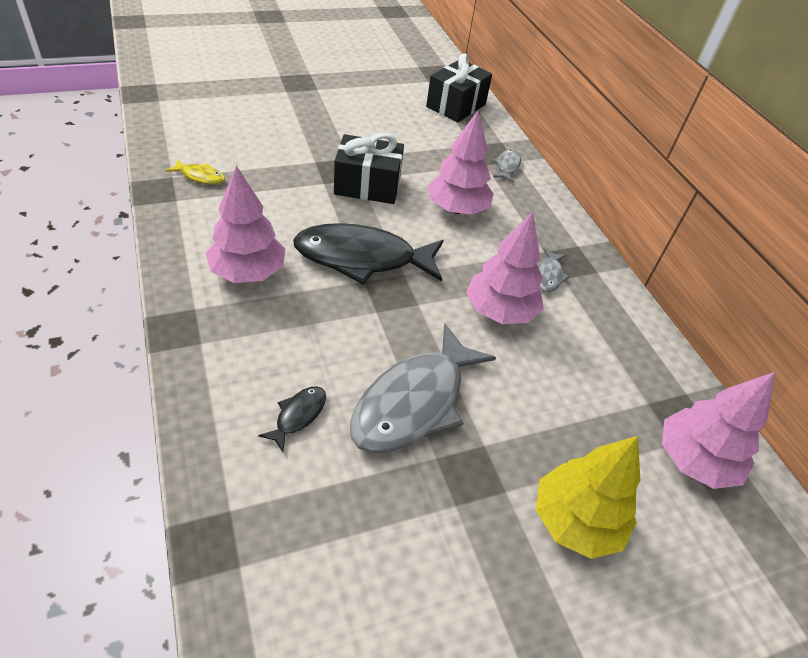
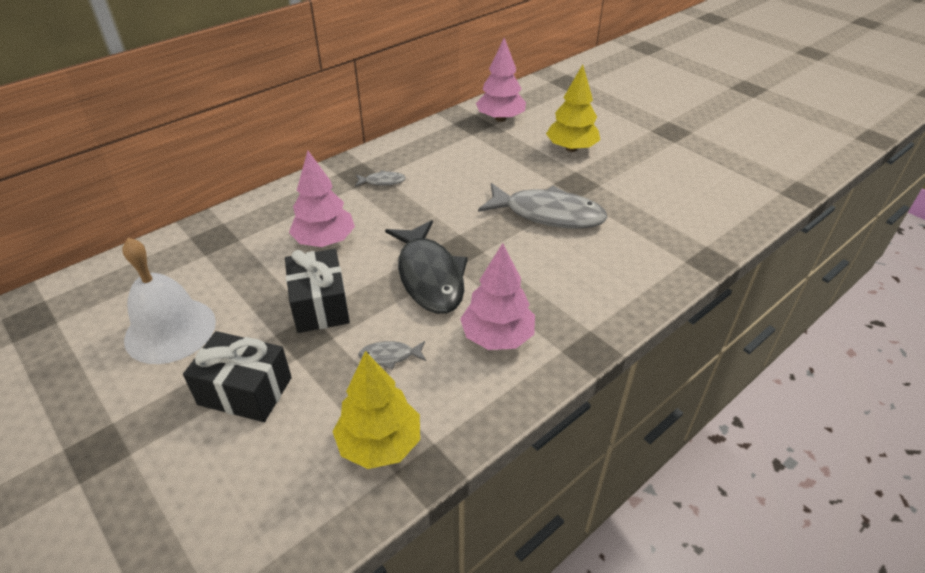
camera: 105 degrees left, 5 degrees down
(200, 176) = (380, 444): yellow fish -> yellow tree
(298, 415) = (602, 257): black fish -> none
(388, 118) = (170, 330): none -> white bell
(456, 106) = (119, 284): black gift -> black gift (245, 391)
(500, 311) = (437, 196): pink tree -> none
(507, 166) = (236, 226): grey fish -> grey fish (390, 356)

